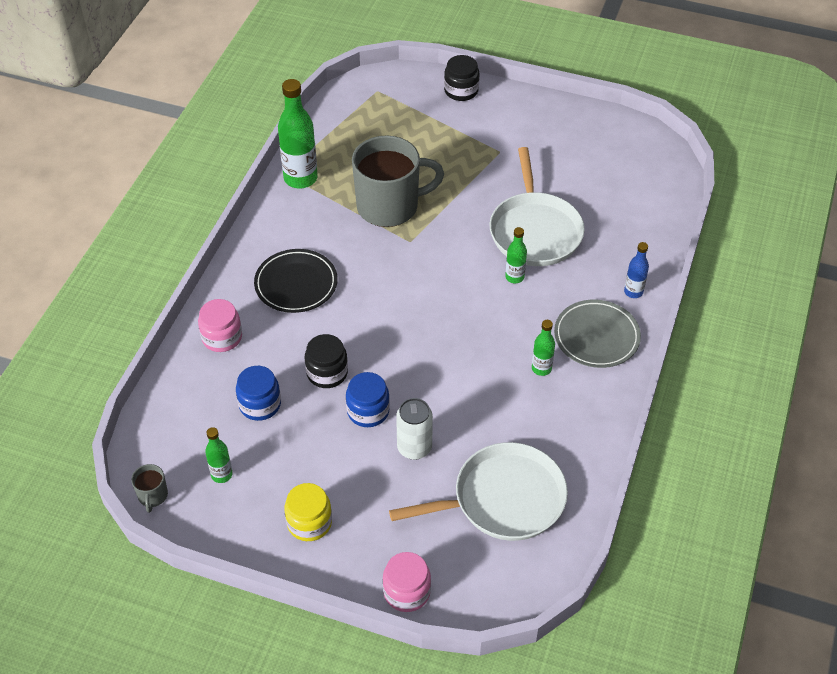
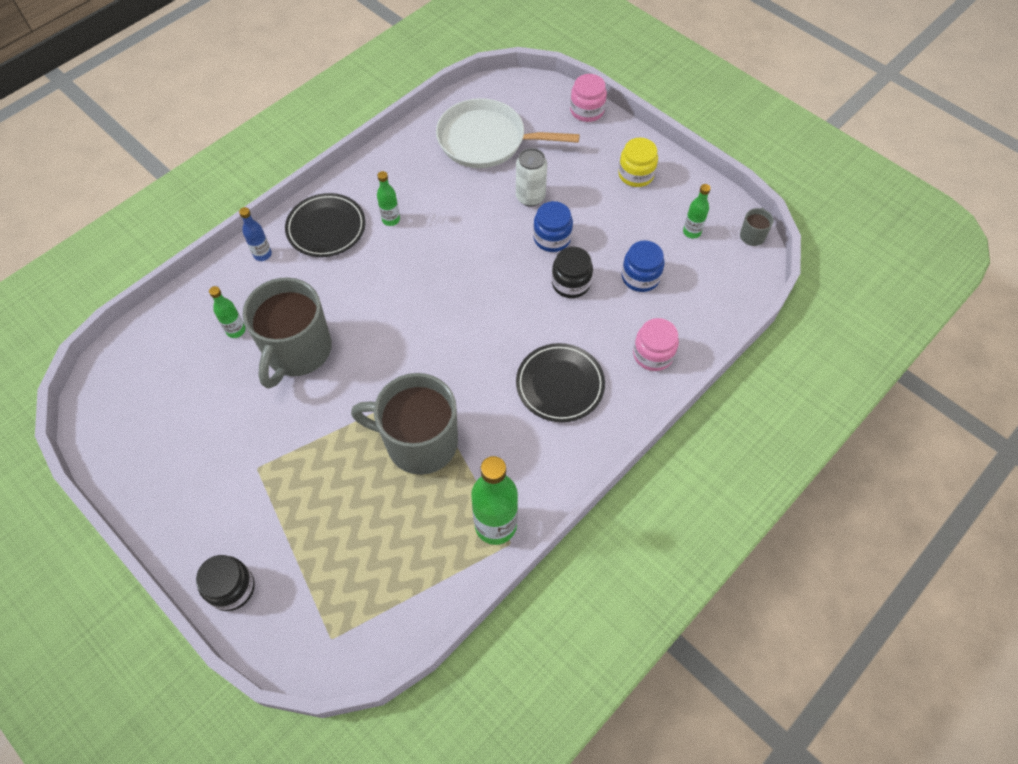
camera: 155 degrees left, 10 degrees up
(514, 277) = (352, 309): green bottle -> green bottle (236, 330)
(534, 230) = (297, 351): white pan -> grey mug
(596, 337) = (326, 228): grey plate -> black plate

